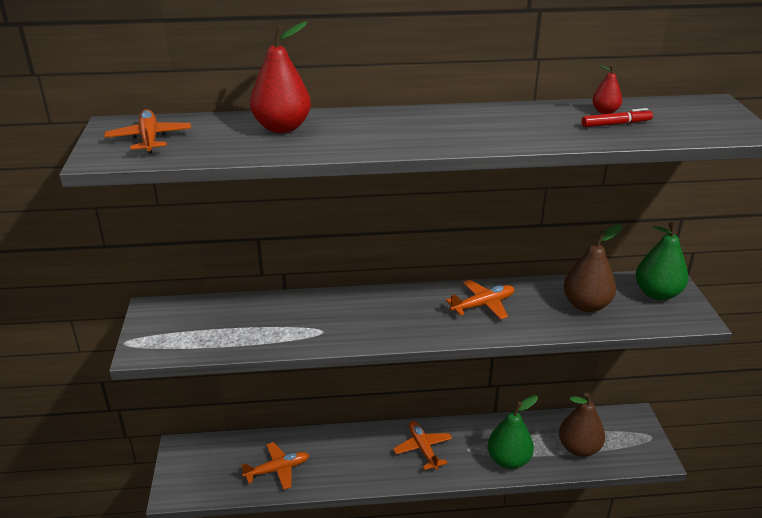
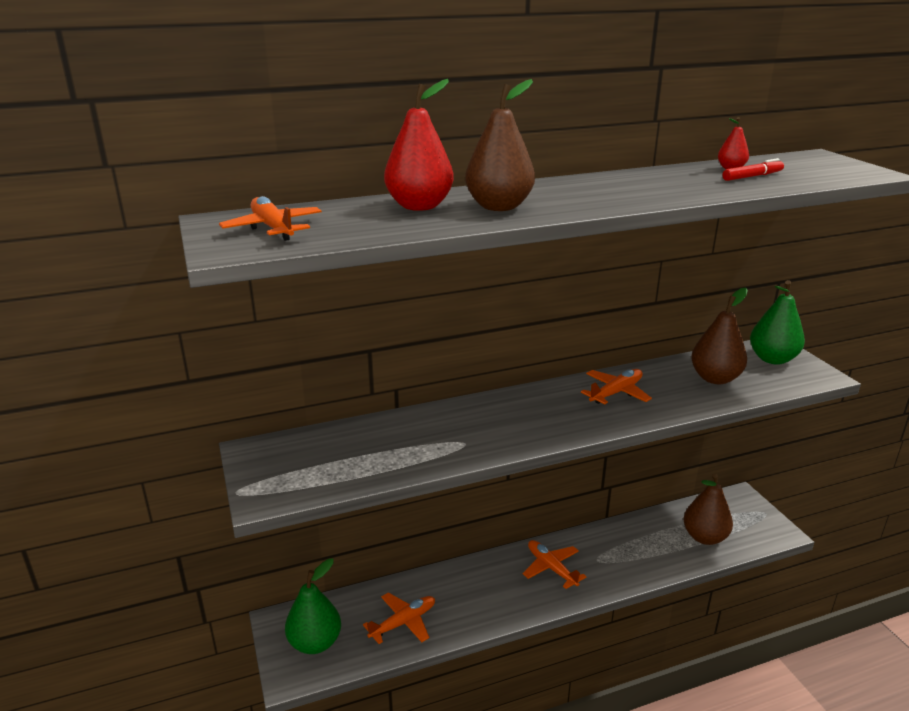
camera: 15 degrees left, 5 degrees down
(348, 136) = (499, 207): none -> brown pear
(508, 460) = (643, 562): green pear -> green pear (315, 642)

